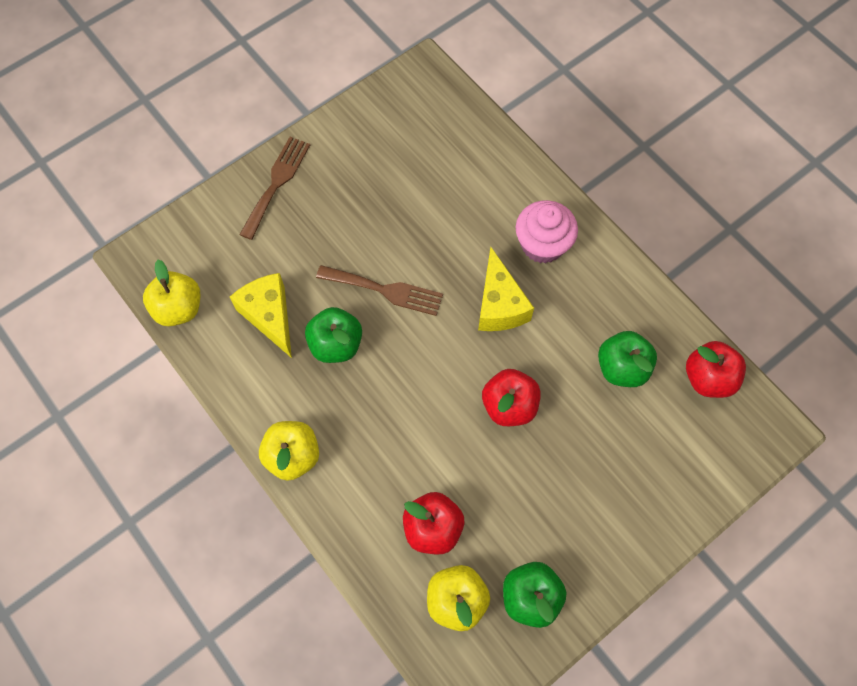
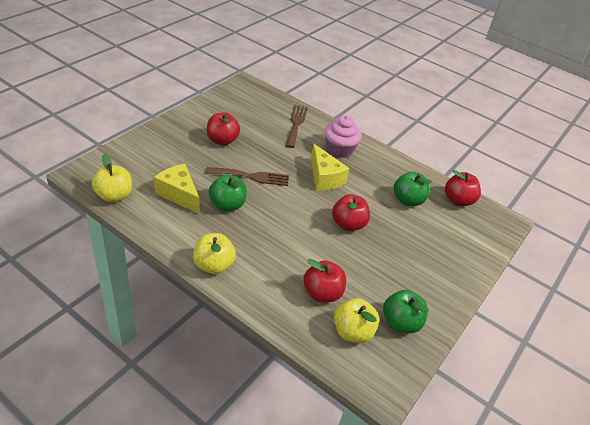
camera: 20 degrees left, 25 degrees down
(276, 183) = (168, 133): brown fork -> brown fork (296, 124)
(357, 207) = (222, 140): none -> red apple

